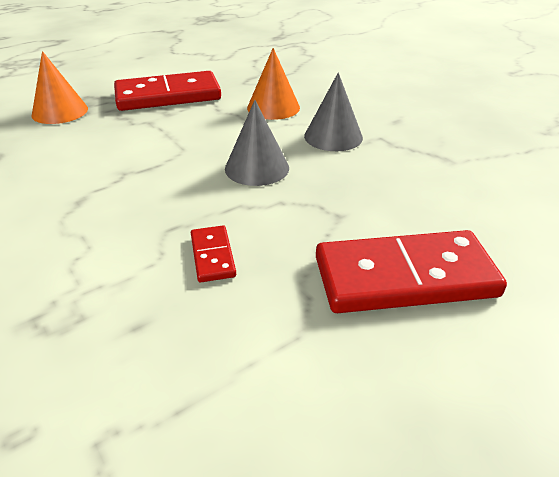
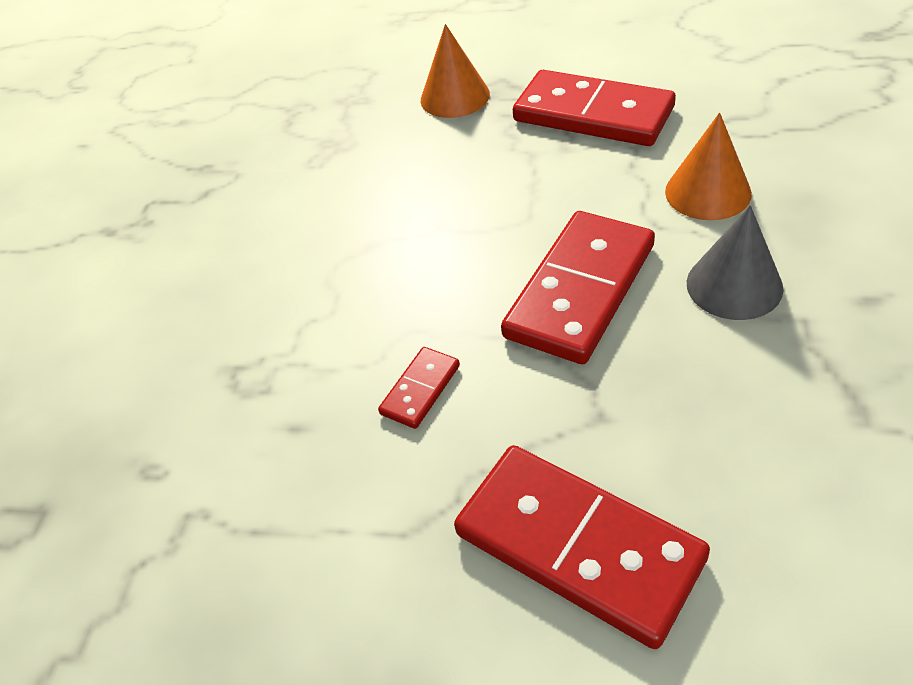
camera: 50 degrees right, 10 degrees up
(257, 168) = (580, 291): grey cone -> red domino

